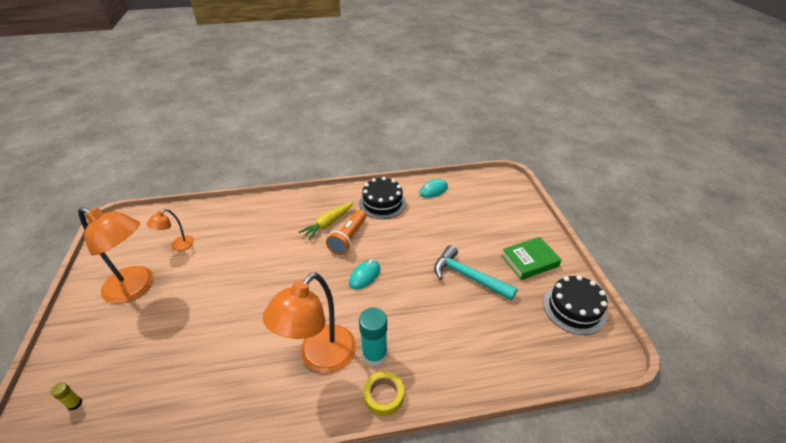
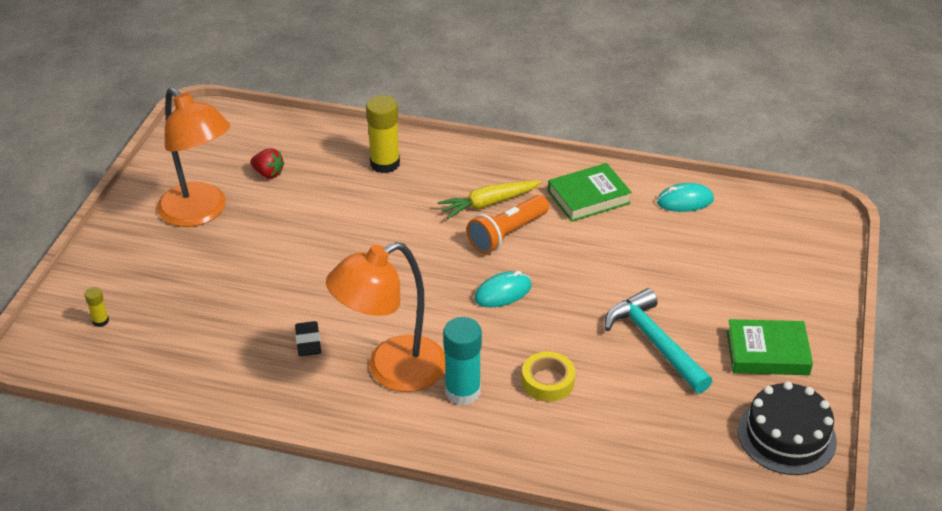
camera: 25 degrees right, 0 degrees up
(178, 246) = (268, 173): orange lamp -> red strawberry
(251, 358) = (308, 342): none -> black eraser
(253, 218) = (385, 164): none -> yellow glue stick
(382, 203) = (588, 197): black cake -> green book
(383, 396) = (449, 439): yellow tape -> yellow tape (548, 381)

